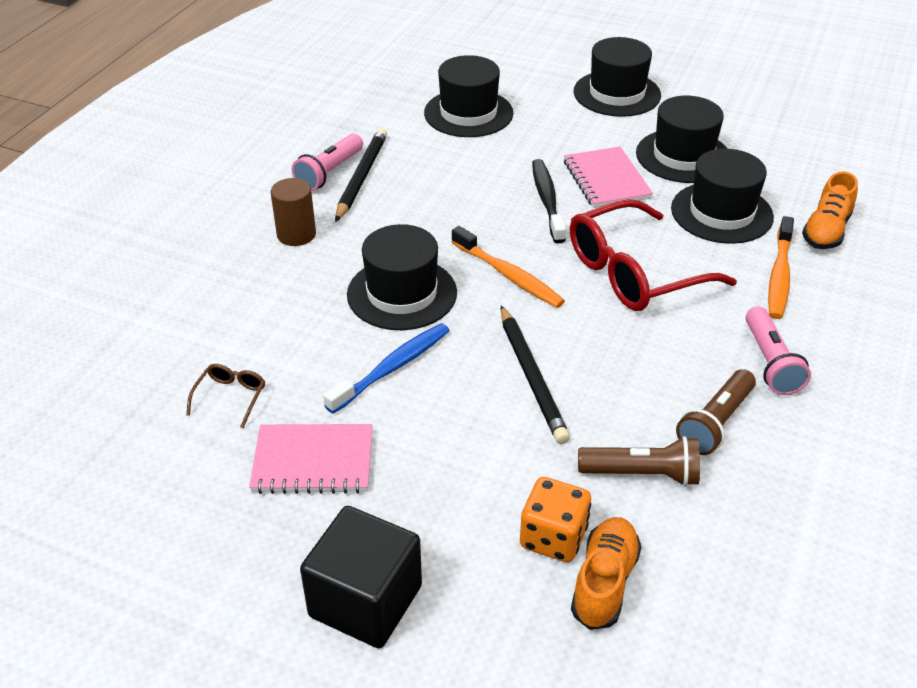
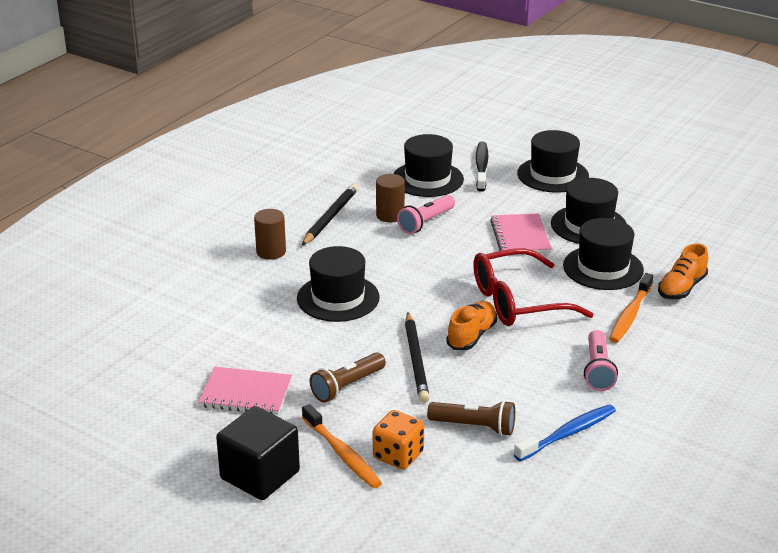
camera: 10 degrees right, 10 degrees down
(230, 397) = (198, 350): brown glasses -> none
(329, 172) = (307, 212): pink flashlight -> pink flashlight (426, 222)
(392, 368) = (317, 344): blue toothbrush -> blue toothbrush (567, 434)
(436, 167) = (390, 215): none -> brown cylinder
(508, 275) = (421, 294): orange toothbrush -> orange toothbrush (342, 454)
(547, 200) = (468, 247): black toothbrush -> black toothbrush (481, 167)
(604, 582) = (424, 484): orange shoe -> orange shoe (472, 336)
(715, 423) = (540, 402): brown flashlight -> brown flashlight (347, 386)

